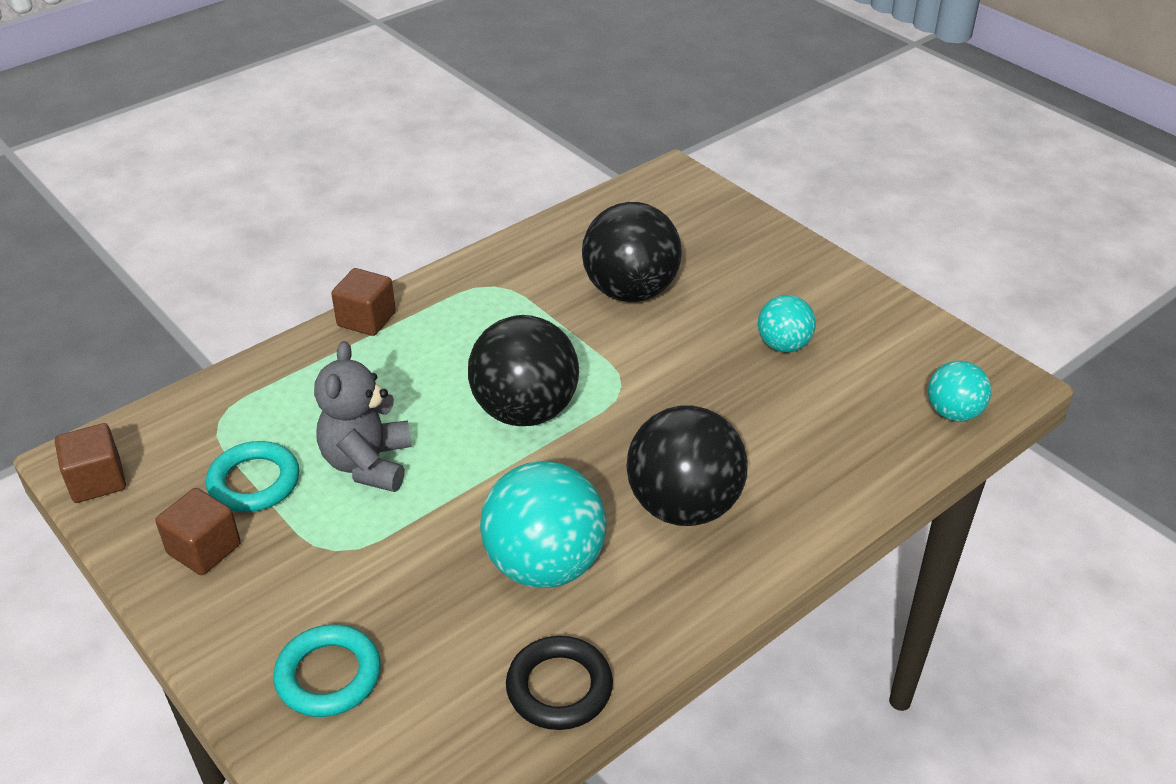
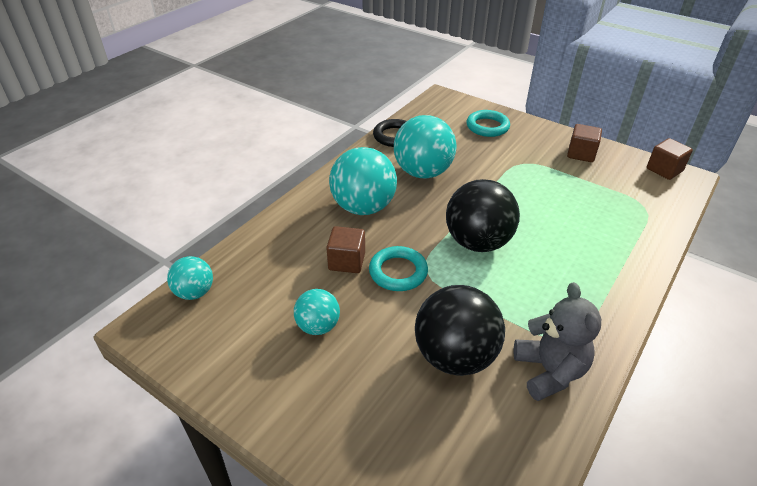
camera: 165 degrees right, 0 degrees up
(254, 482) = (590, 182): turquoise ring -> turquoise ring (398, 272)
(366, 319) = (631, 287): brown cube -> brown cube (347, 261)
(368, 464) = (542, 199): grey teddy bear -> grey teddy bear (549, 371)
(683, 506) = (363, 207): black ball -> turquoise ball

